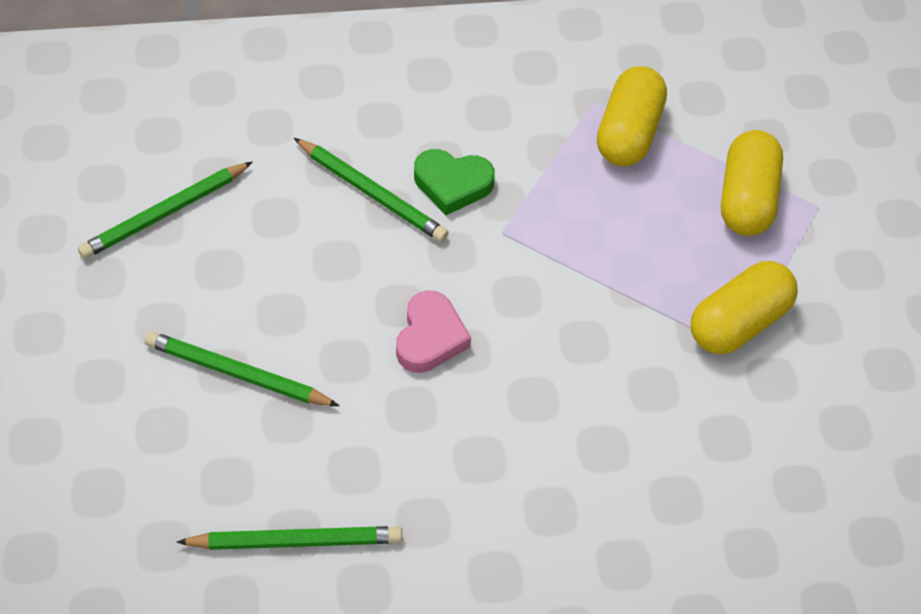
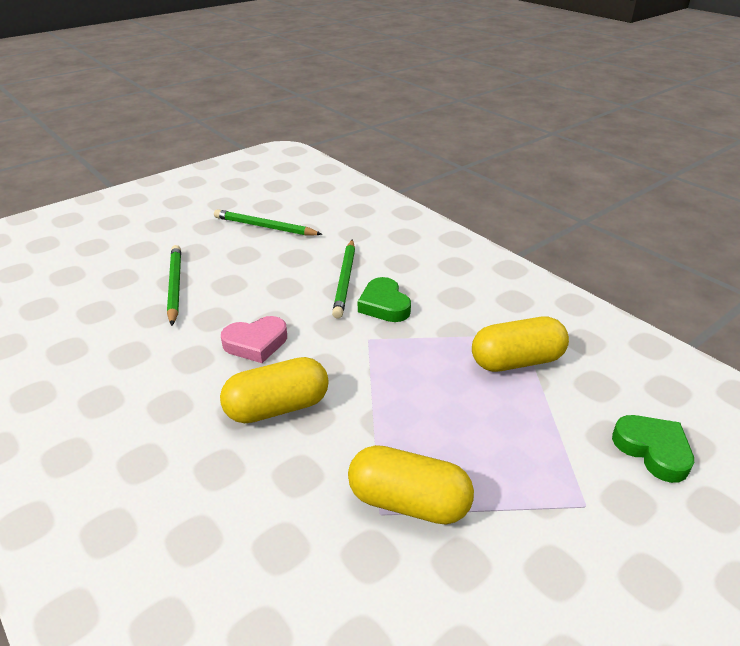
camera: 60 degrees right, 20 degrees down
(296, 541) = (60, 352): green pencil -> none
(746, 198) = (536, 452): yellow capsule -> yellow capsule (277, 407)
(798, 120) = (652, 450): none -> green heart

